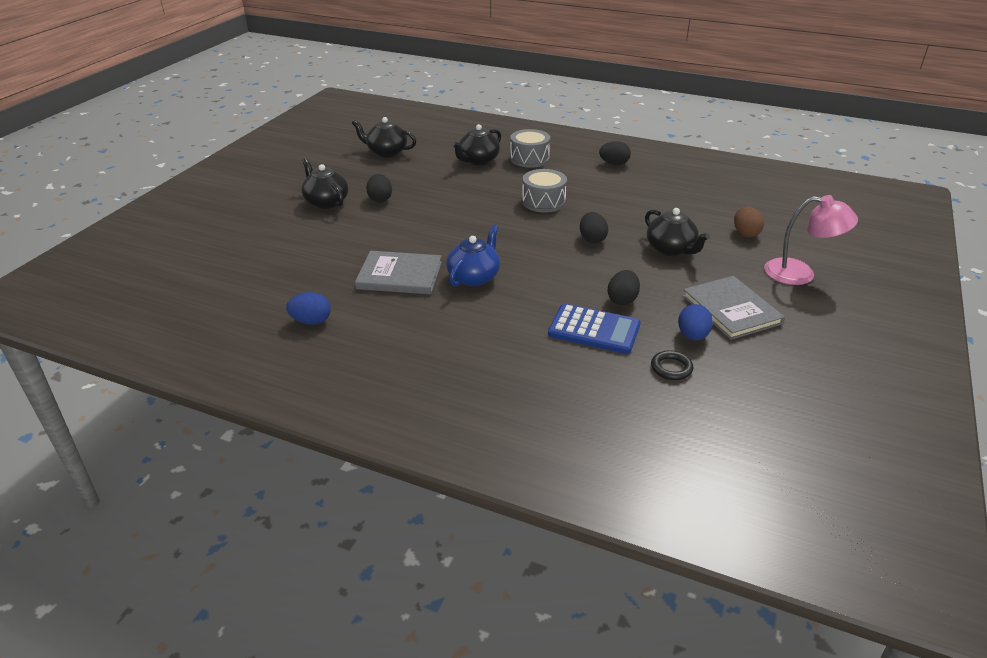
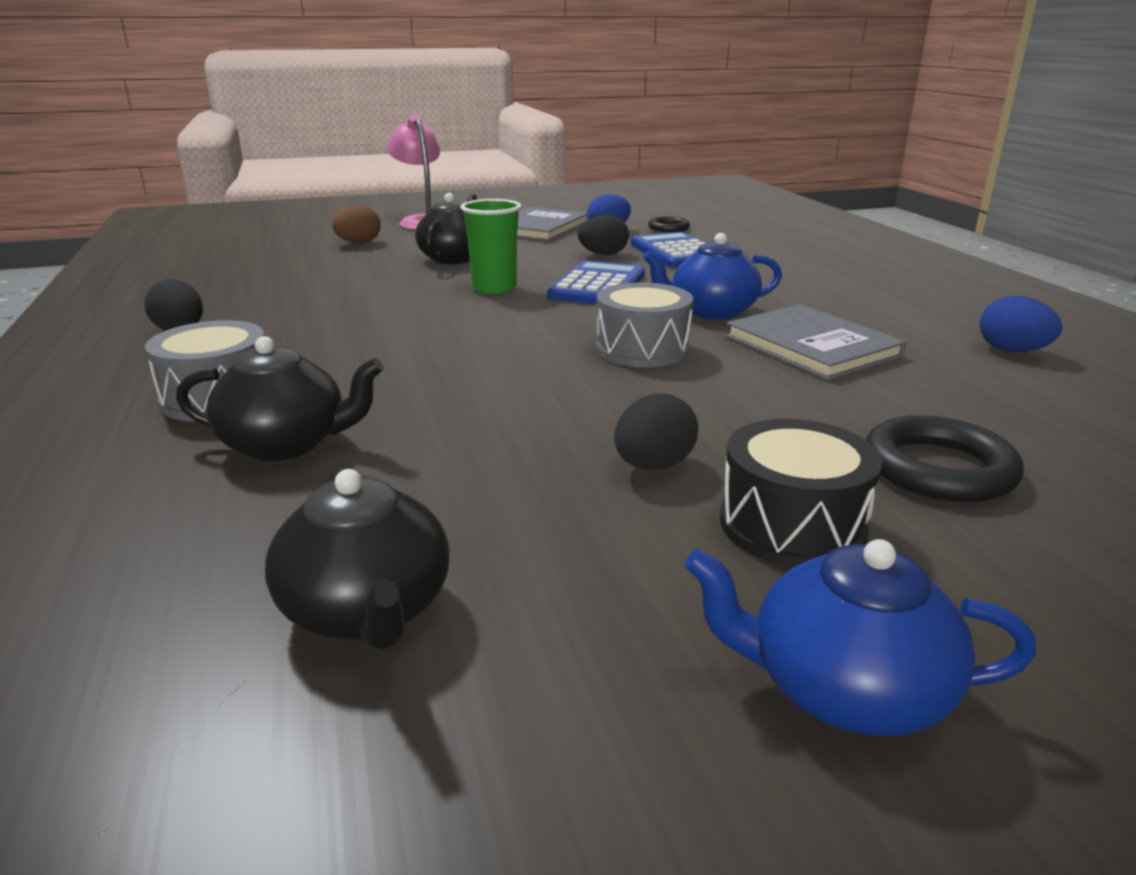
camera: 130 degrees left, 10 degrees down
(287, 180) = (844, 690): none -> blue teapot
(301, 236) = (938, 469): none -> black ring
(326, 202) = (792, 525): black teapot -> black drum
(543, 202) = (420, 336): grey drum -> grey drum (642, 349)
(557, 267) = (598, 286): none -> blue calculator
(592, 239) = (494, 288): black egg -> green cup

